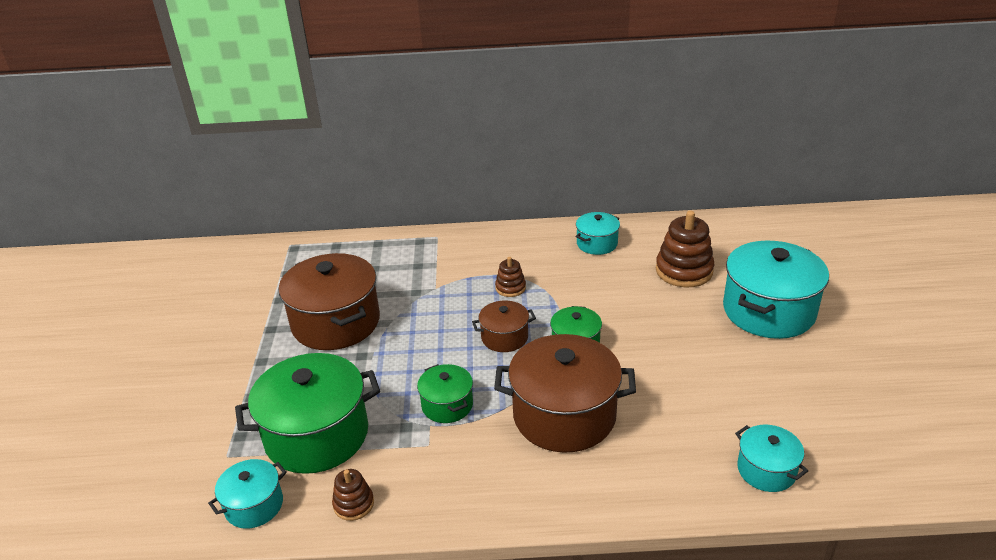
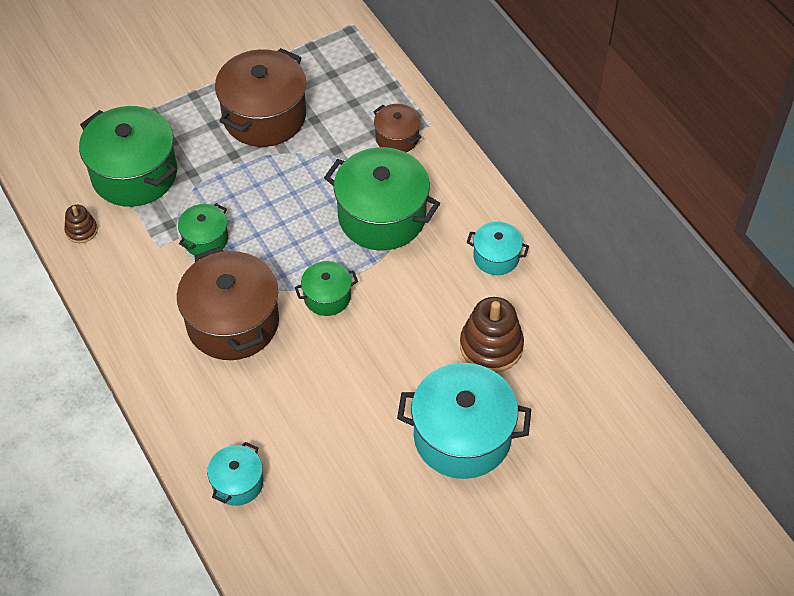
camera: 60 degrees right, 20 degrees up
(254, 505) = (55, 175): turquoise pot -> none
(504, 337) = (308, 242): brown pot -> brown pot (397, 138)
(510, 288) = (382, 216): brown stacking toy -> green pot

